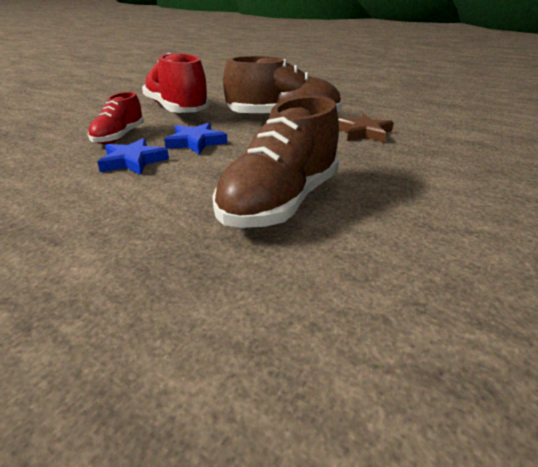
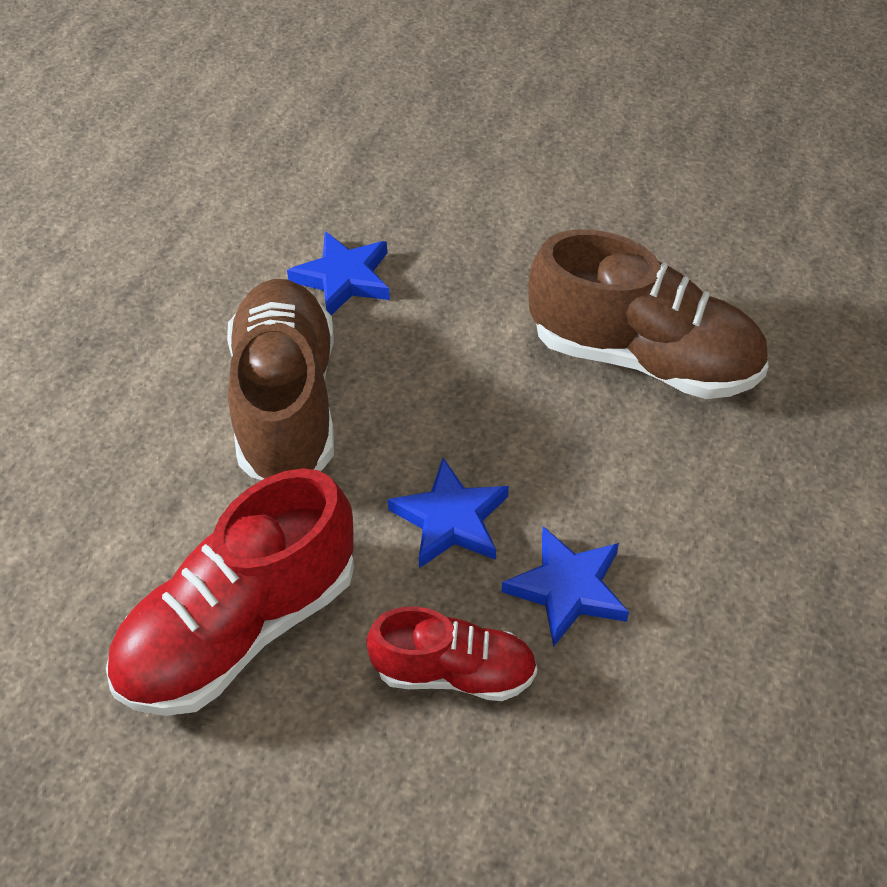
camera: 100 degrees left, 20 degrees up
(364, 132) = (343, 278): brown star -> blue star

